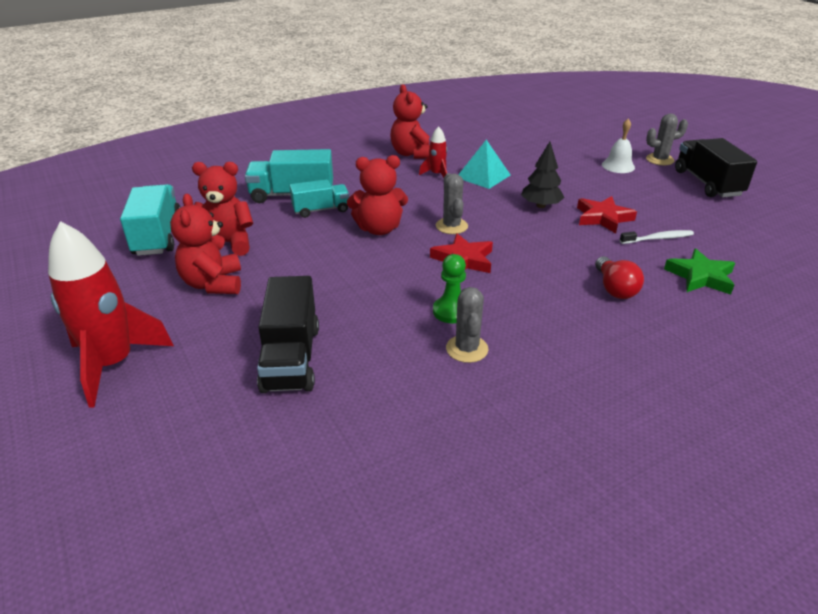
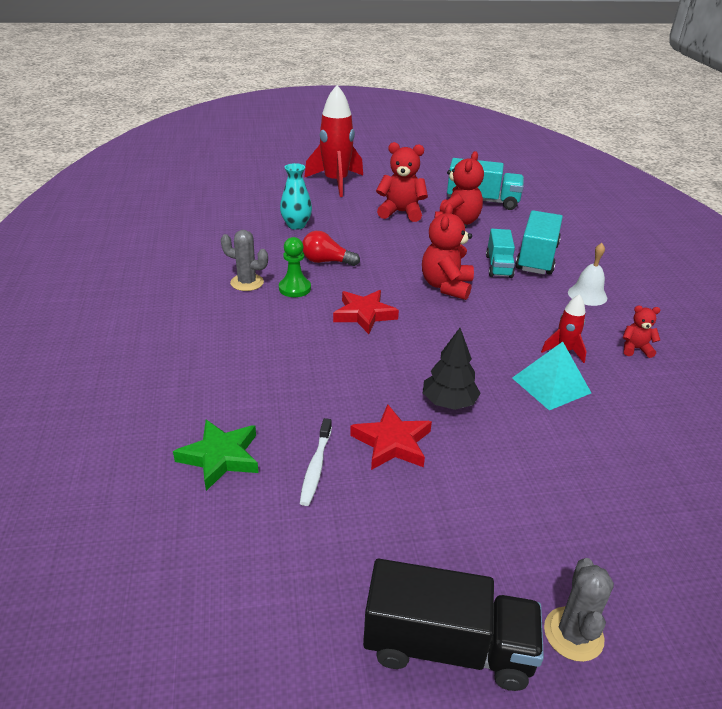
camera: 110 degrees right, 0 degrees up
(291, 358) = (296, 225): black truck -> turquoise vase
(412, 154) = (635, 349): red teddy bear -> red teddy bear, size x0.52
(451, 226) = (431, 326): grey cactus -> none
(614, 288) = (253, 383): red light bulb -> red light bulb (326, 261)
(618, 166) = (556, 548): white bell -> white bell (587, 295)

